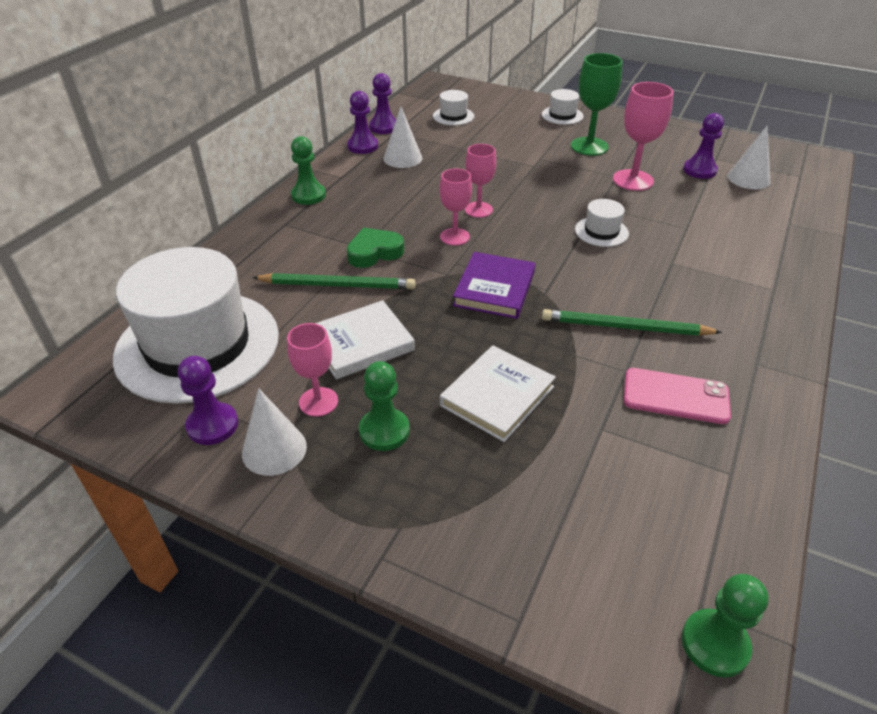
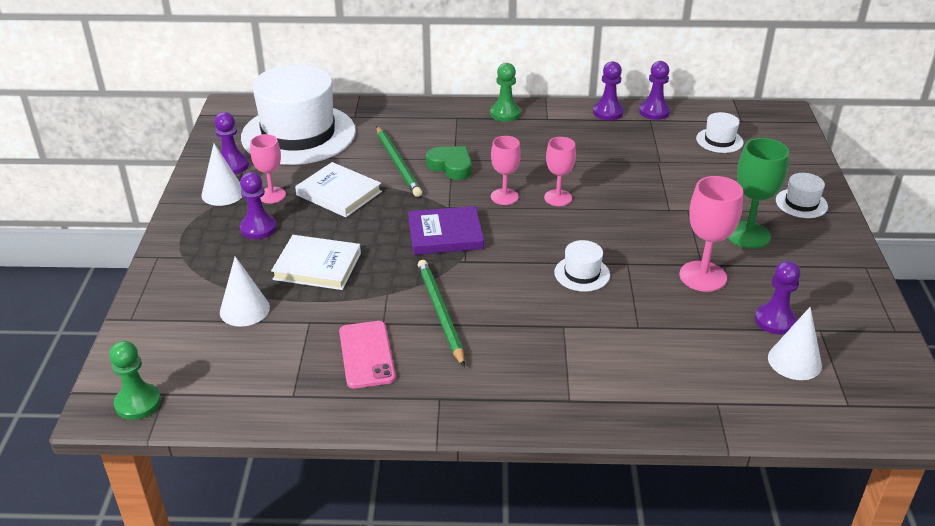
camera: 65 degrees right, 5 degrees down
(384, 431) = (258, 228): green pawn -> purple pawn
(402, 158) = (608, 137): white cone -> white cone (244, 309)

